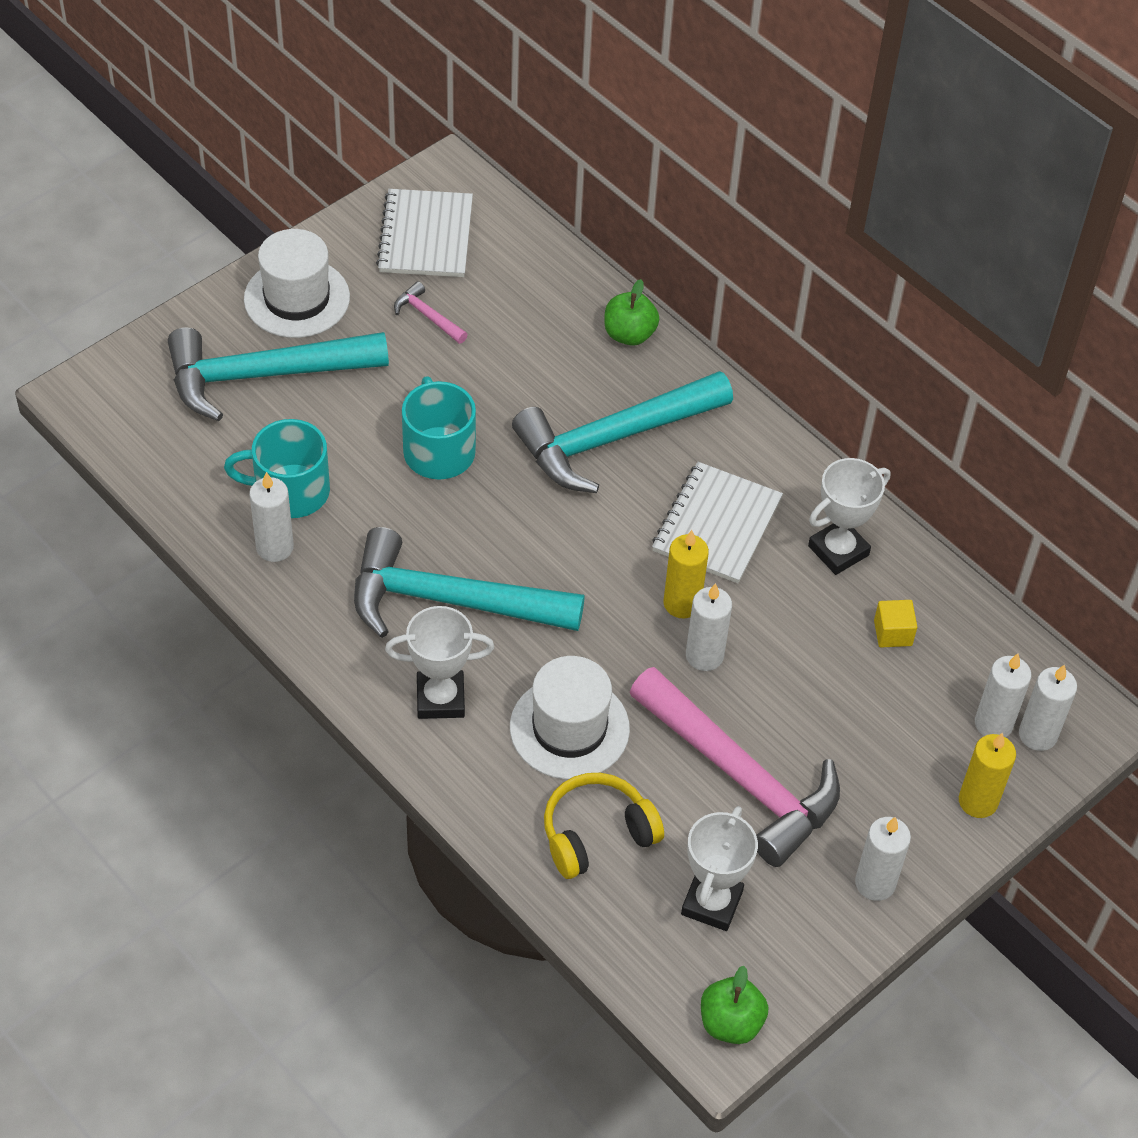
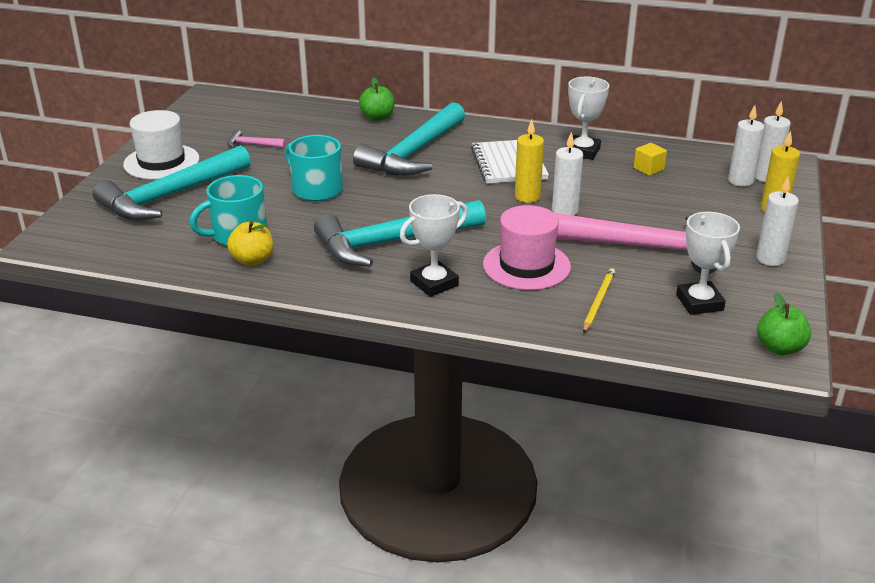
camera: 30 degrees left, 20 degrees down
(275, 547) = (253, 260): white candle -> yellow apple
(425, 236) = (219, 119): white notebook -> none
(569, 728) = (526, 265): white hat -> pink hat
(597, 834) = (598, 302): yellow headphones -> yellow pencil

